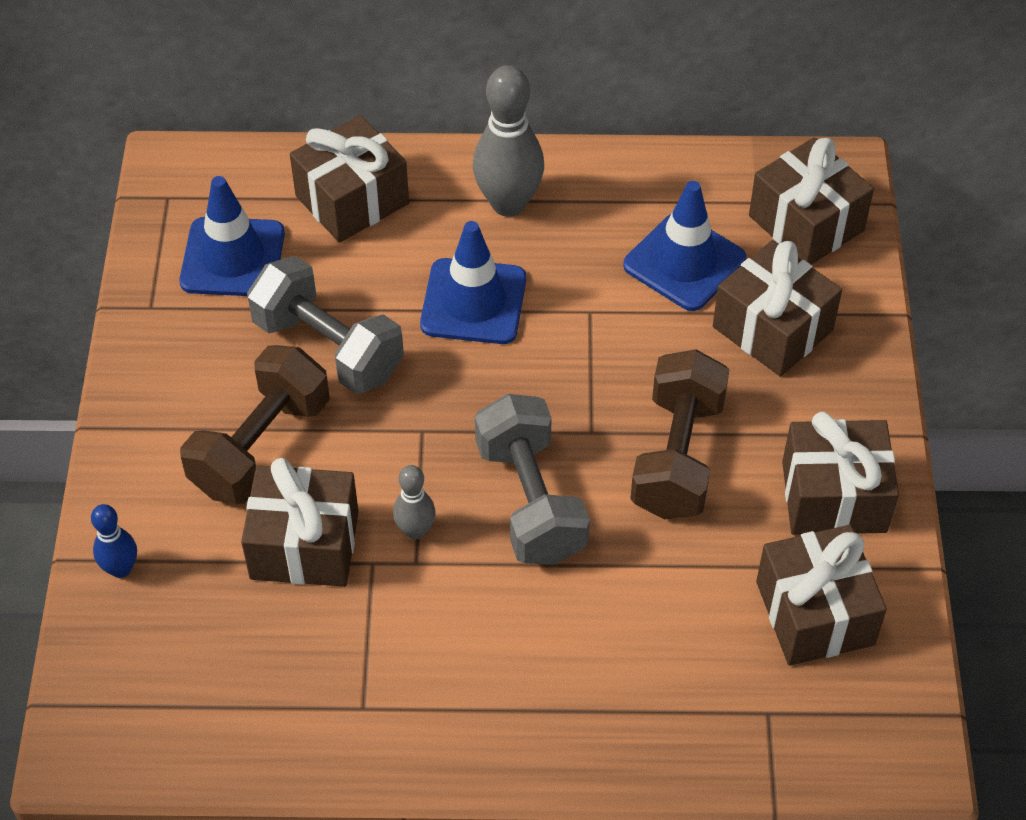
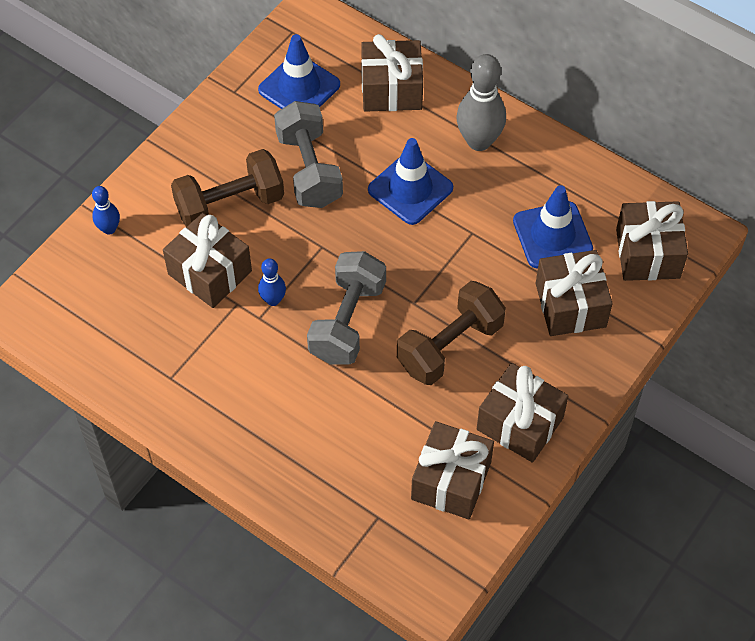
camera: 35 degrees right, 5 degrees up
(415, 530) = (273, 300): grey bowling pin -> blue bowling pin

